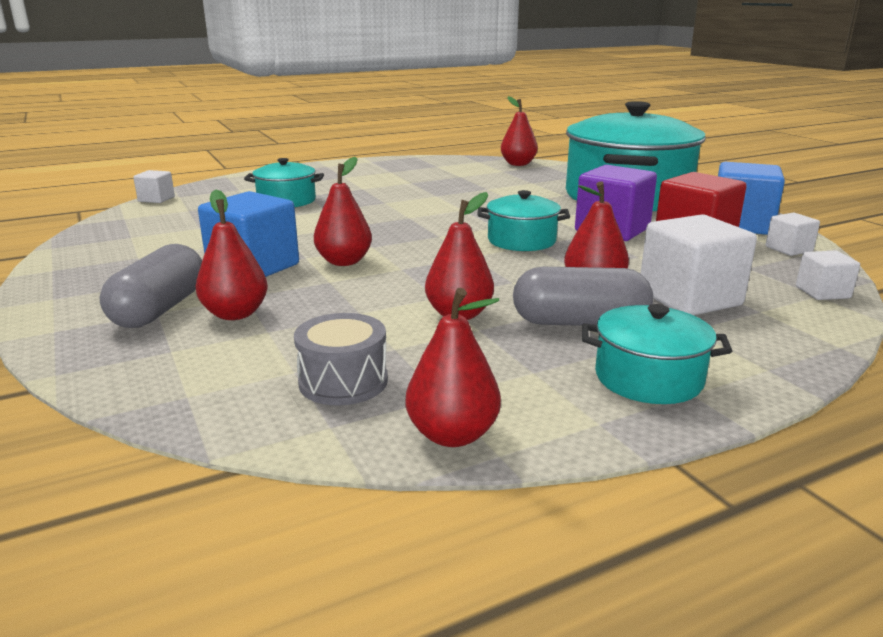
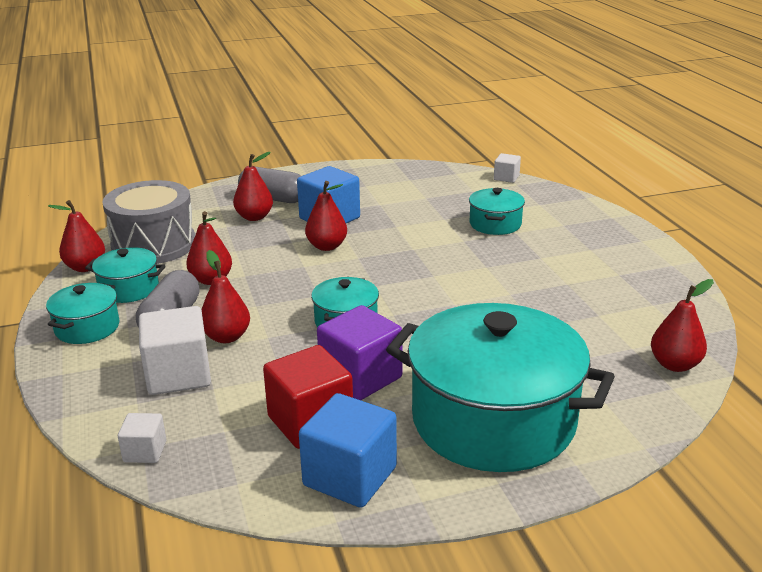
camera: 100 degrees right, 5 degrees up
(343, 381) = (154, 244): grey drum -> grey drum, size x1.86
(513, 370) = (129, 289): none -> turquoise pot
(788, 249) = (256, 480): white cube -> none

